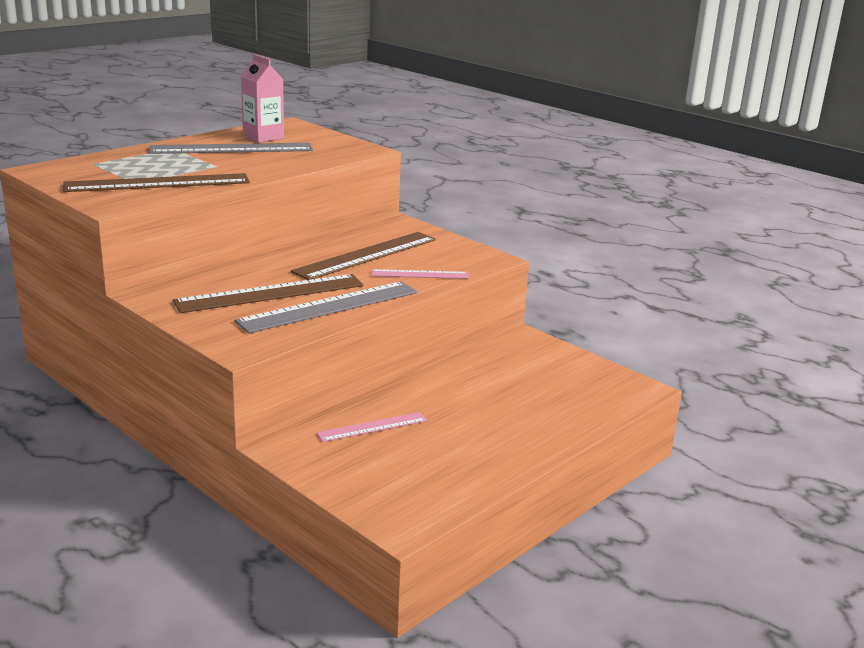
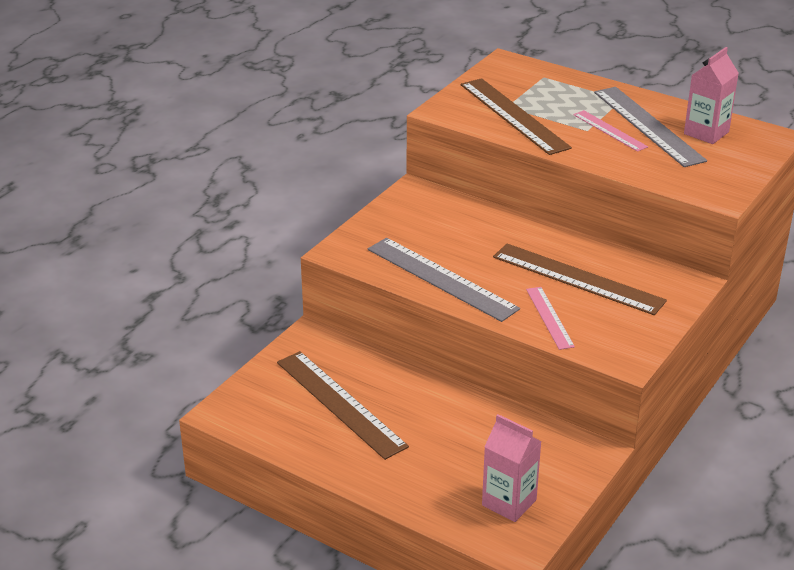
camera: 80 degrees right, 10 degrees up
(270, 293) = (452, 244): brown ruler -> brown ruler (340, 403)
(372, 427) = (360, 376): pink ruler -> pink ruler (610, 130)
(583, 382) = (509, 502): none -> pink carton

